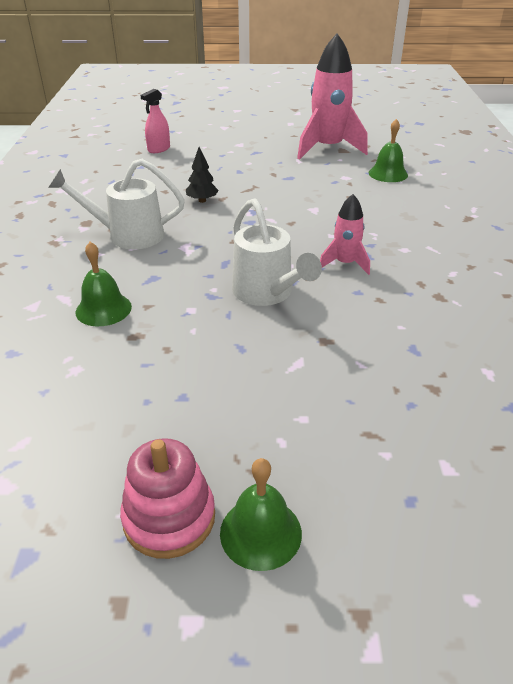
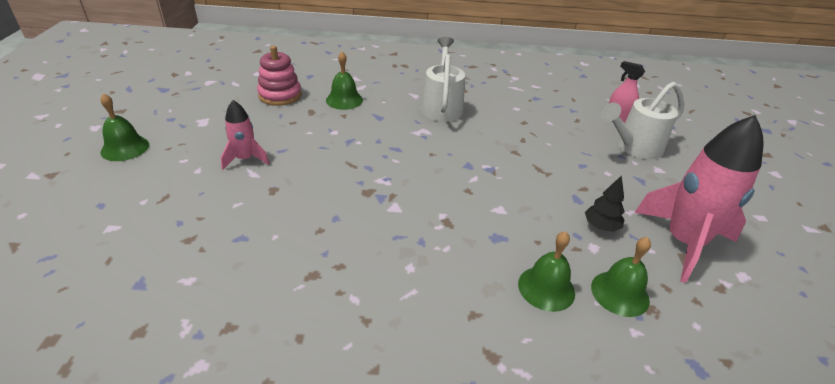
camera: 90 degrees right, 0 degrees up
(169, 518) = (156, 122): pink stacking toy -> pink stacking toy (280, 95)
(202, 200) = (508, 141): black tree -> black tree (601, 226)
(267, 293) = (345, 166): white watering can -> white watering can (634, 147)
(345, 264) = (385, 216): pink rocket -> pink rocket (245, 159)
(397, 196) = (546, 288): none -> green bell

